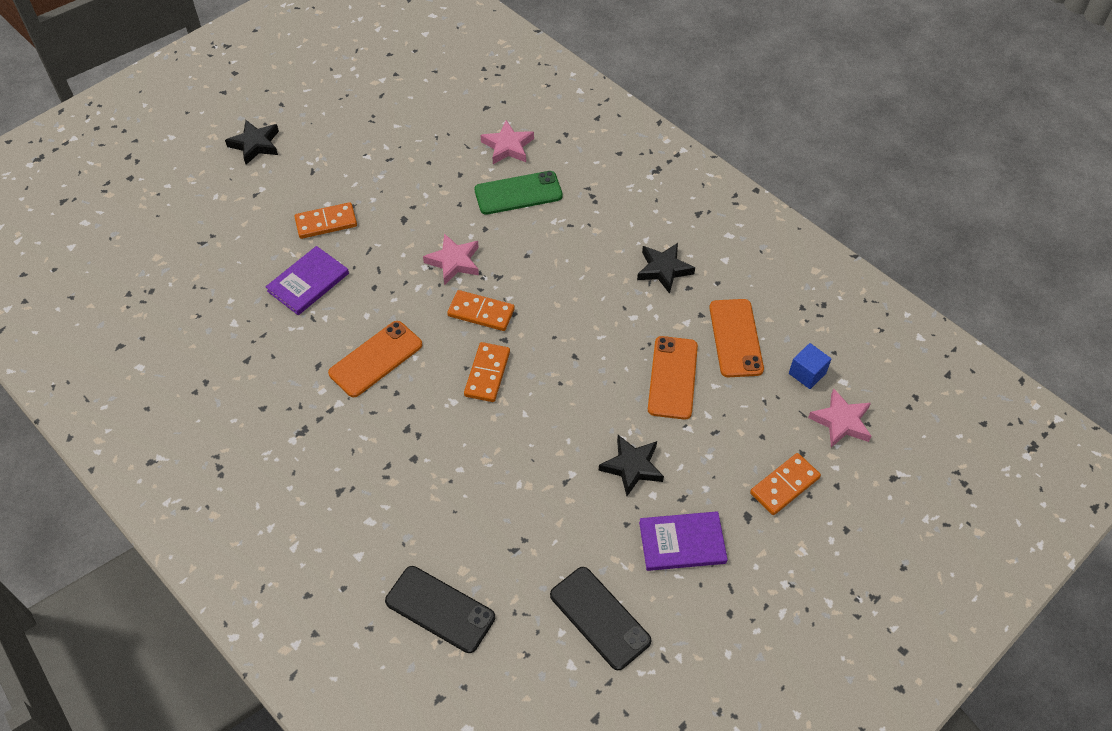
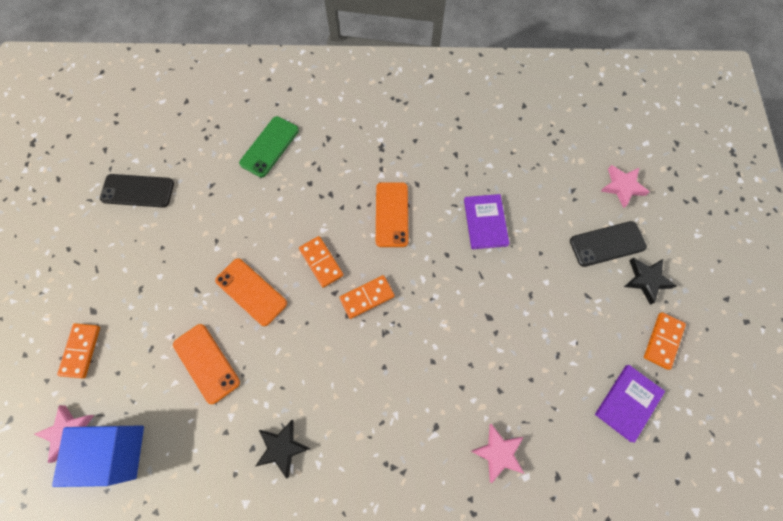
camera: 135 degrees right, 15 degrees up
(326, 223) = (528, 268): orange domino -> orange domino (662, 341)
(440, 609) = (221, 132): black phone -> black phone (607, 244)
(454, 262) = (422, 317): pink star -> pink star (622, 187)
(518, 193) = (444, 415): green phone -> green phone (269, 146)
(632, 467) = (184, 282): black star -> none
(682, 542) = (121, 263): purple book -> purple book (628, 402)
(735, 338) = (186, 435): orange phone -> orange phone (251, 292)
(807, 373) = (116, 452): blue cube -> blue cube, size x2.09

